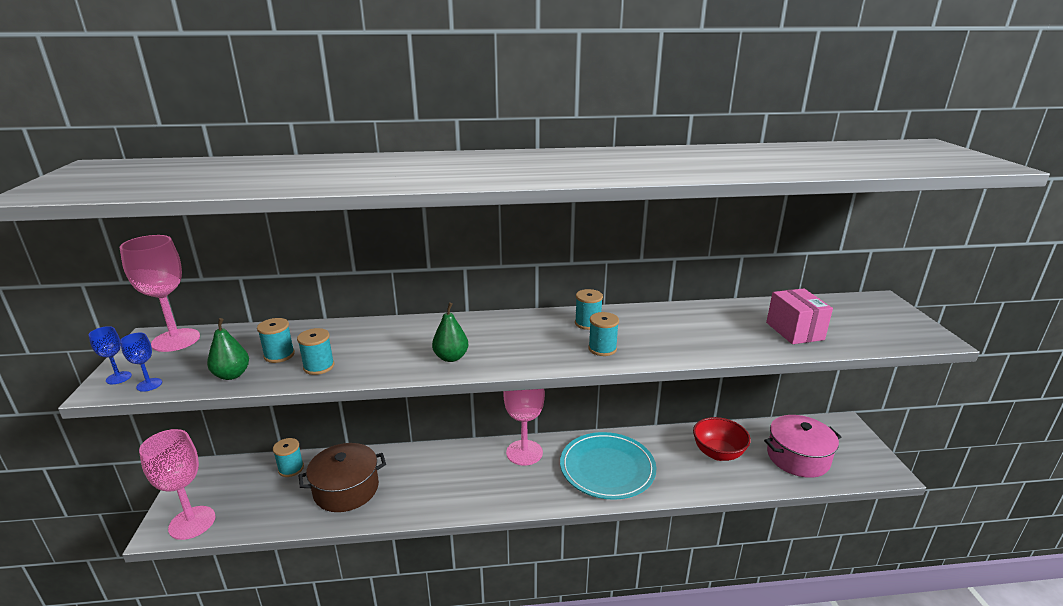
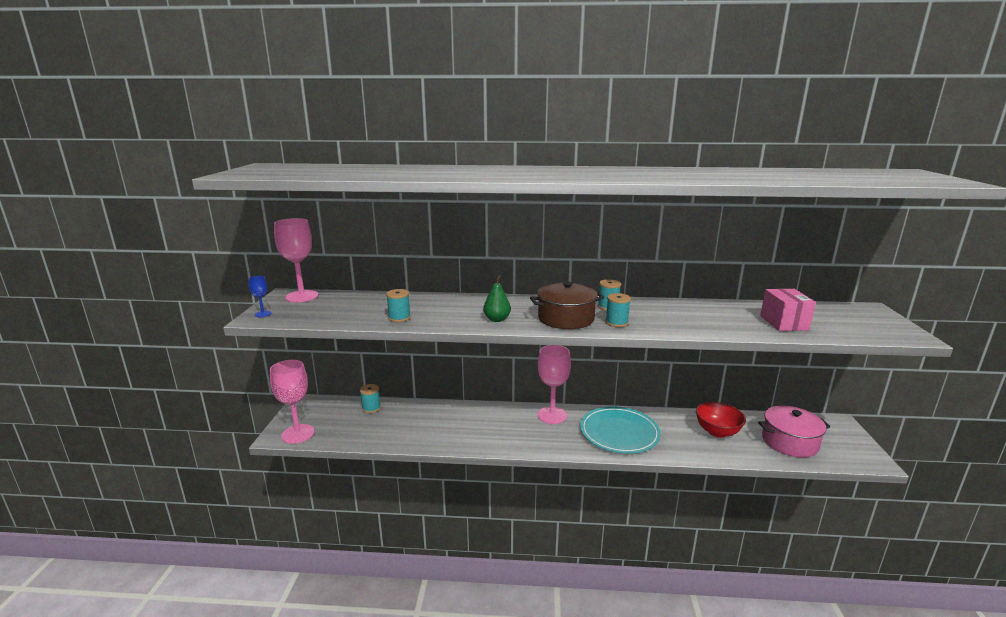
camera: 10 degrees right, 5 degrees down
(149, 385) = (282, 319): blue goblet -> none
(232, 375) = (338, 318): green pear -> none
(279, 355) = (372, 309): turquoise spool -> none
(346, 489) = (410, 425): brown pot -> brown pot (566, 318)

